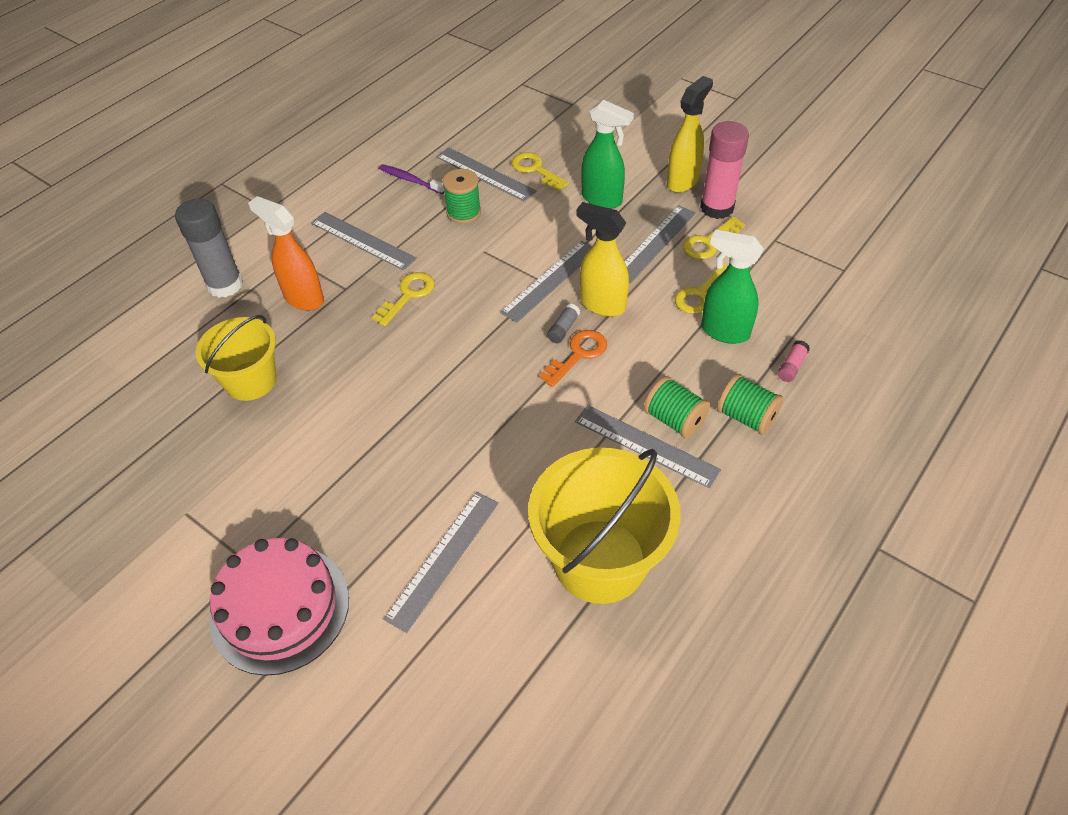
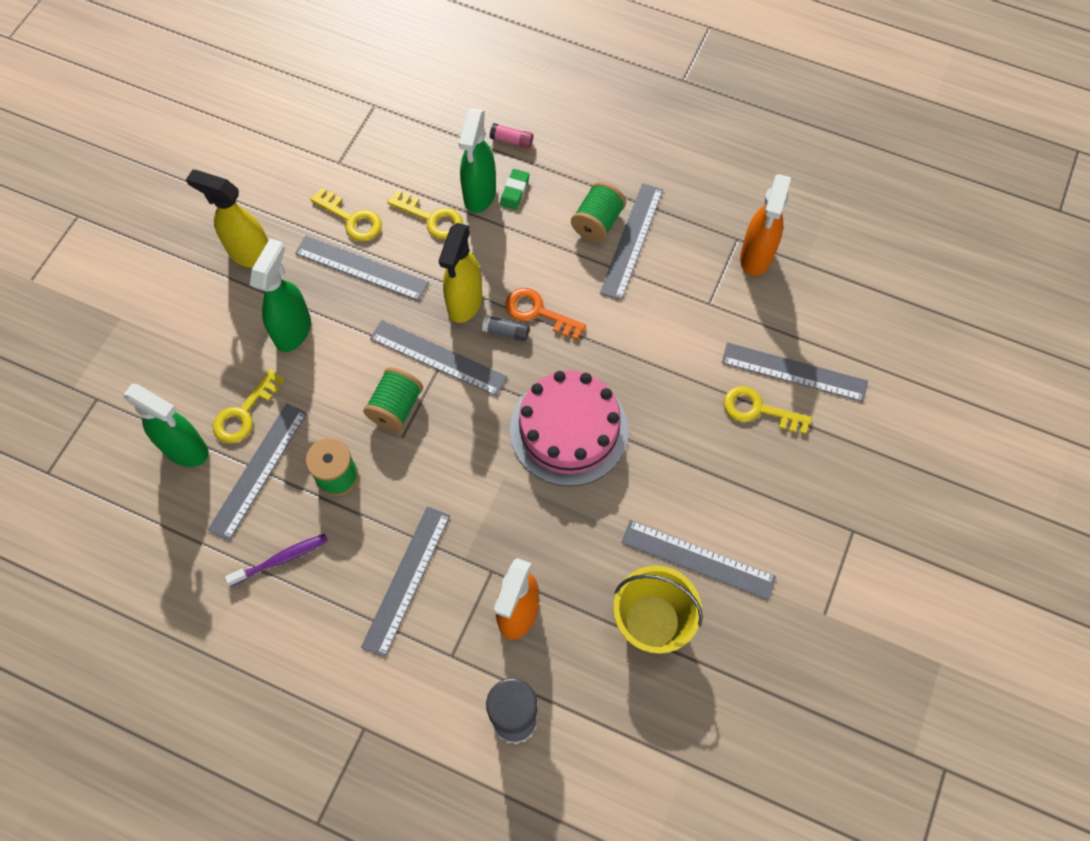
camera: 105 degrees left, 15 degrees up
(280, 608) = (883, 487): pink cake -> pink cake (569, 430)
(286, 425) = (698, 559): none -> grey ruler
(408, 295) = (489, 497): yellow key -> yellow key (758, 410)
(410, 180) = (281, 559): purple toothbrush -> purple toothbrush turned 135 degrees counterclockwise
(516, 141) = (186, 449): none -> green spray bottle
(600, 561) = (756, 257): yellow bucket -> orange spray bottle
(717, 208) = (293, 217): pink glue stick -> none
(725, 359) = (514, 191): none -> green eraser
(746, 417) = (579, 170): green spool -> green spool (396, 407)

